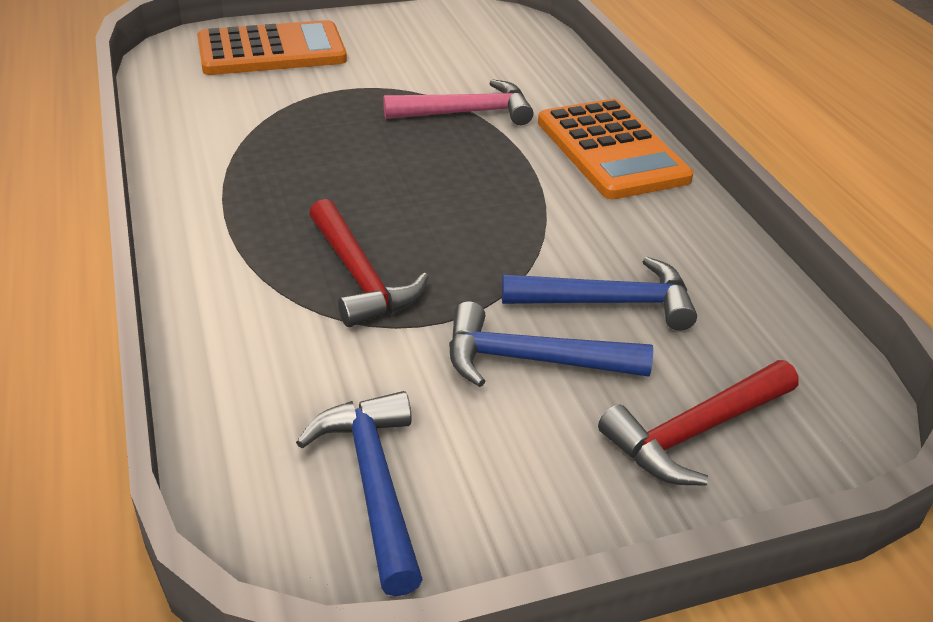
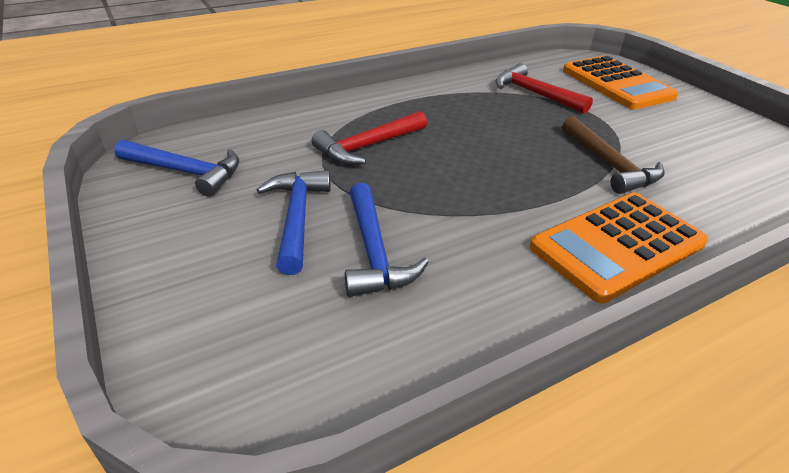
camera: 80 degrees right, 0 degrees up
(374, 484) = (186, 172): blue hammer -> blue hammer turned 45 degrees clockwise
(466, 113) = (609, 164): pink hammer -> brown hammer
(696, 432) = (222, 302): red hammer -> red hammer (535, 94)

